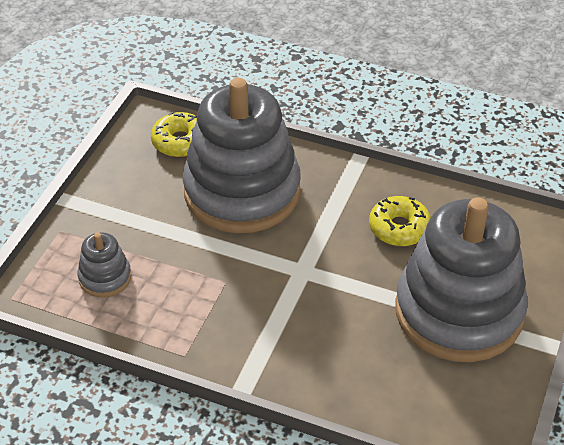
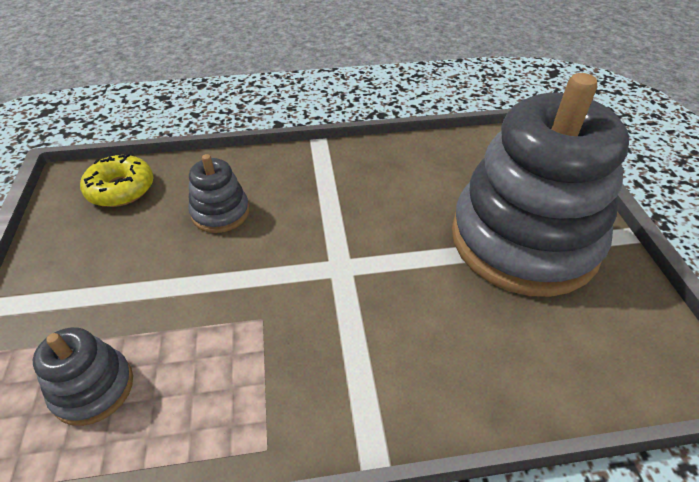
camera: 30 degrees left, 0 degrees up
(242, 192) = (220, 213): grey stacking toy -> grey stacking toy, size x0.42
(399, 228) = (403, 186): yellow donut -> none

